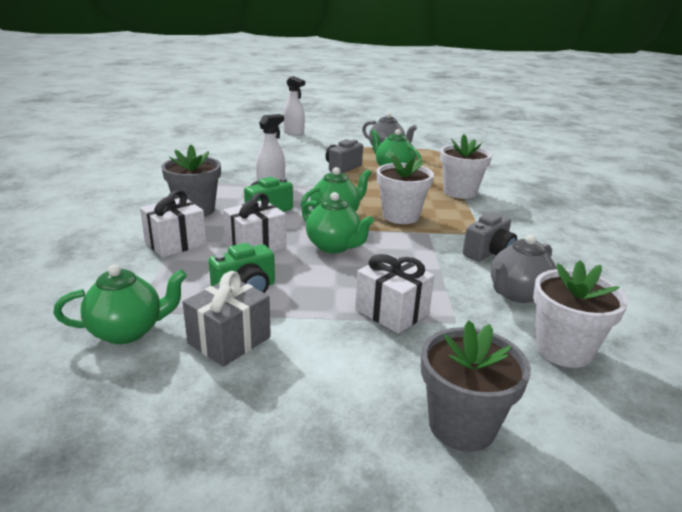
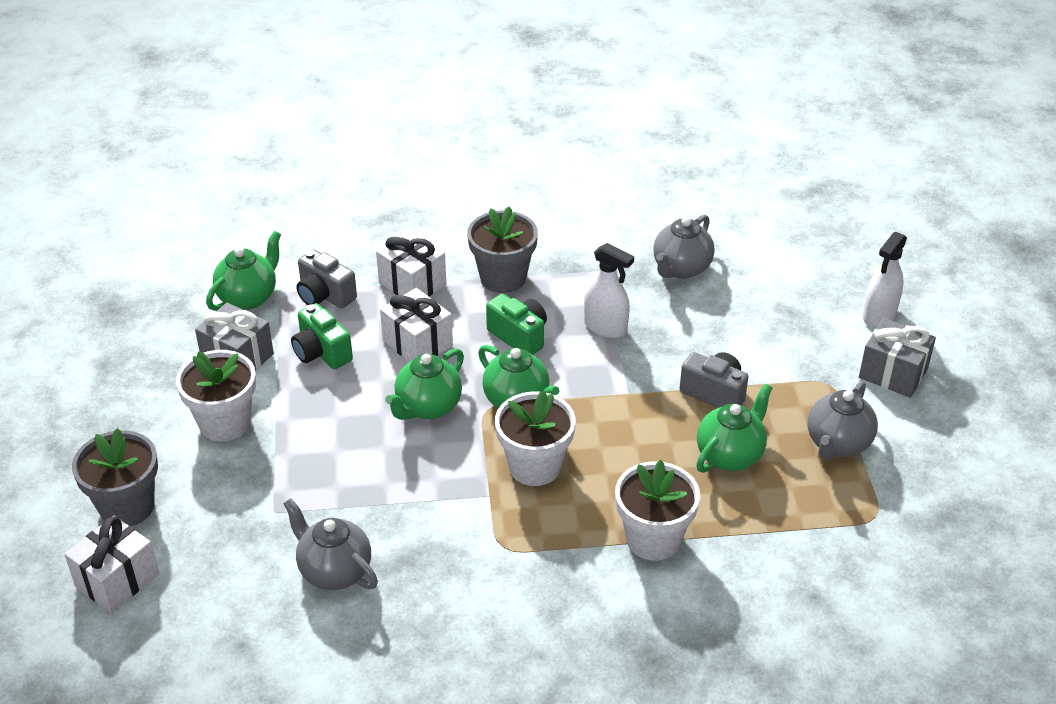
camera: 85 degrees right, 15 degrees up
(128, 331) = (248, 297): green teapot -> green teapot turned 120 degrees counterclockwise
(226, 163) = (681, 269): none -> grey teapot
(338, 136) = (893, 373): none -> grey gift
(392, 312) = (289, 462): white gift -> white gift (117, 579)
(488, 253) = (437, 555): grey camera -> grey camera (325, 295)
(563, 350) = (227, 594): white flower pot -> white flower pot (225, 423)

